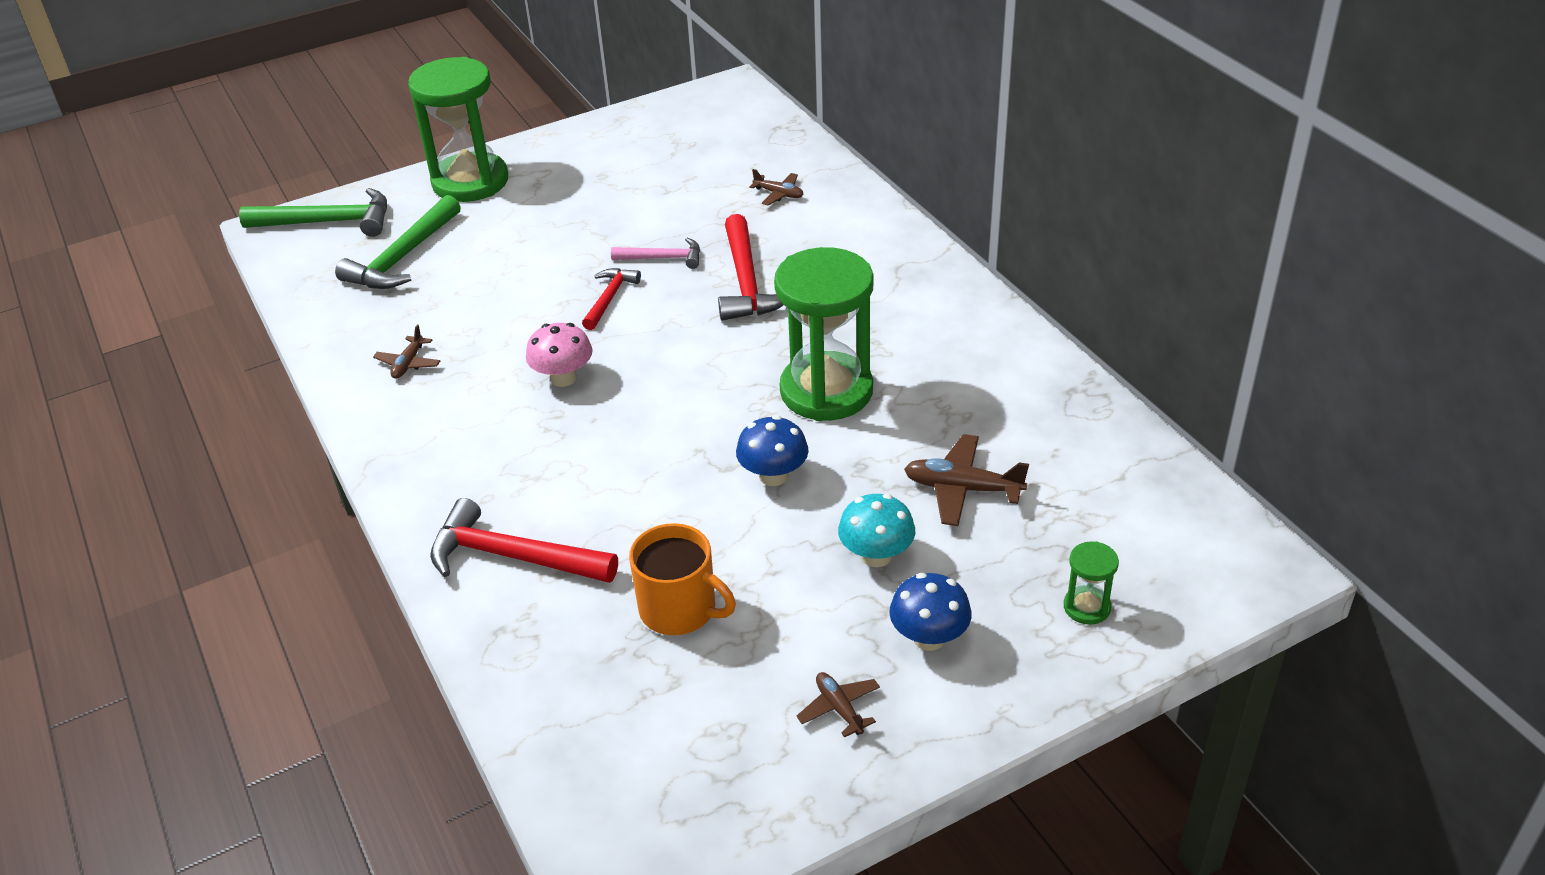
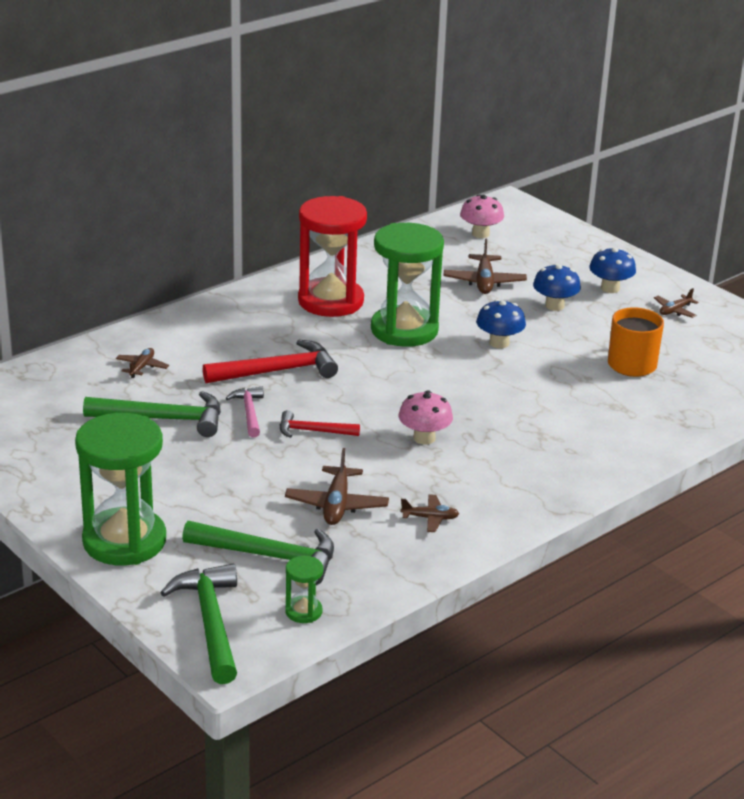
camera: 105 degrees left, 10 degrees down
(464, 303) = (336, 505): none -> brown plane
(513, 557) = (621, 429): red hammer -> none
(669, 205) = (163, 419): none -> green hammer
(876, 556) = (554, 306): turquoise mushroom -> blue mushroom
(916, 335) = (330, 301): none -> red hourglass
(1087, 607) = (563, 247): green hourglass -> green hourglass (303, 611)
(1136, 510) = (480, 234): none -> pink mushroom

